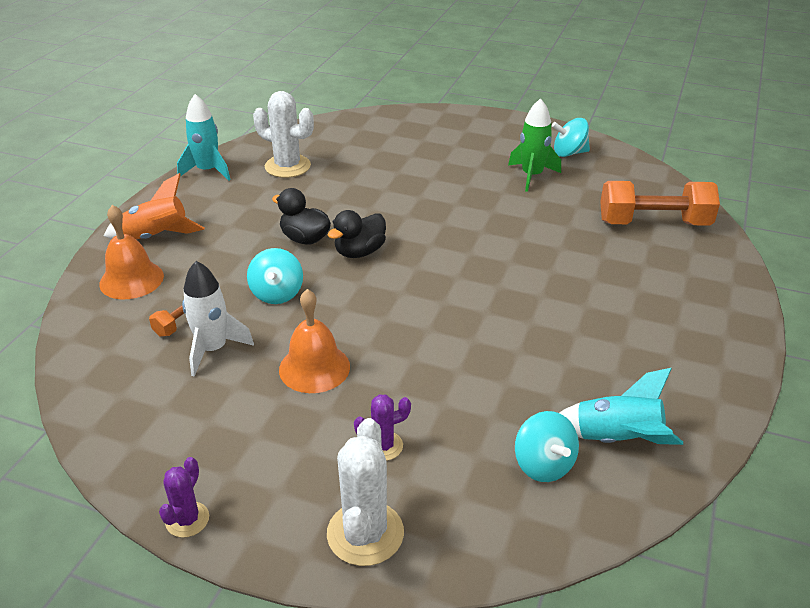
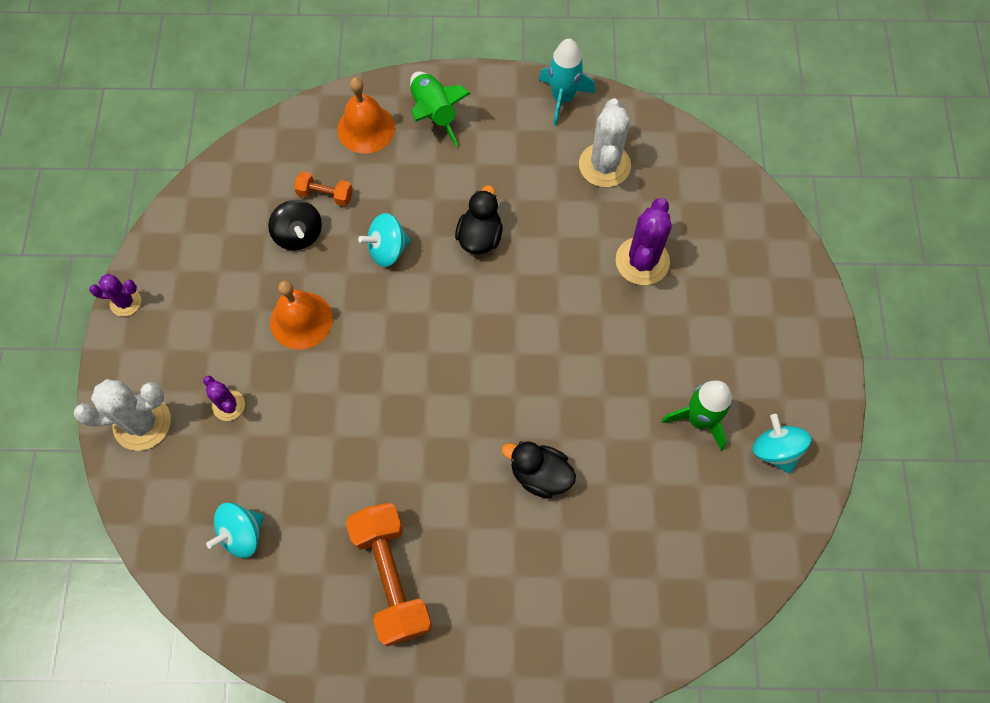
camera: 70 degrees right, 30 degrees up
(156, 237) = (434, 114): orange rocket -> green rocket
(213, 349) = (299, 235): white rocket -> black spinning top
(359, 252) = (477, 293): black duck -> black duck (540, 475)
(385, 169) = (642, 261): none -> purple cactus
(616, 439) = (288, 589): turquoise rocket -> none
(653, 223) = (652, 577): orange dumbbell -> orange dumbbell (391, 577)

